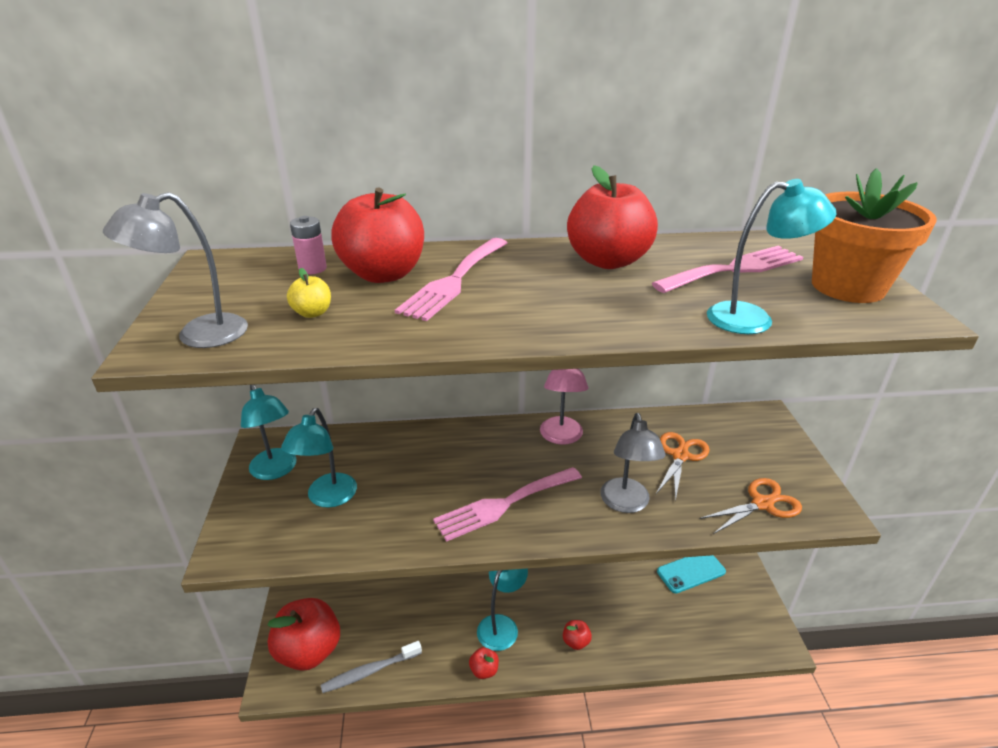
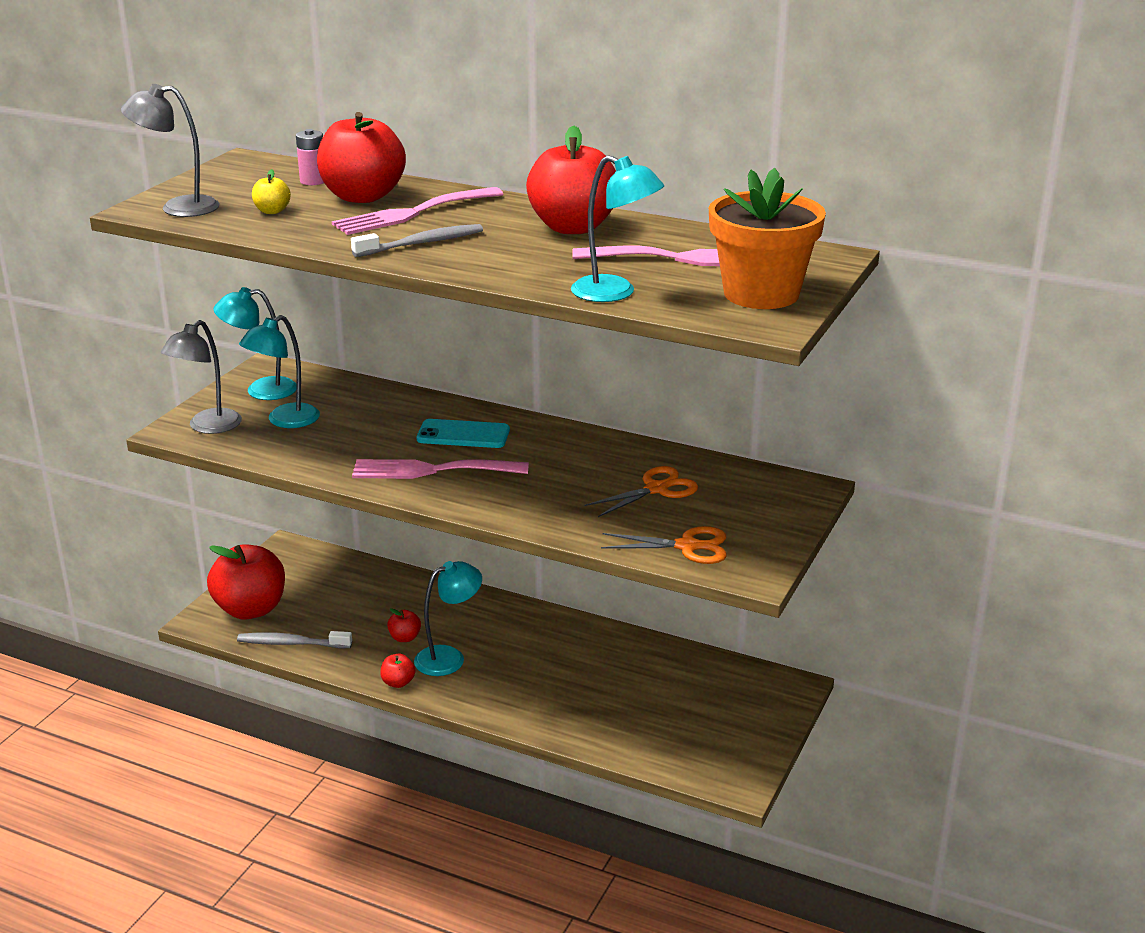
camera: 30 degrees right, 5 degrees down
(276, 470) = (261, 389): turquoise lamp -> turquoise lamp turned 90 degrees clockwise
(511, 312) = (422, 243): none -> grey toothbrush
(561, 437) = (551, 440): pink lamp -> none
(576, 642) = (512, 697): red apple -> red apple (405, 638)
(626, 503) = (548, 504): grey lamp -> grey lamp (207, 427)
(691, 571) = (711, 693): turquoise phone -> turquoise phone (463, 435)

